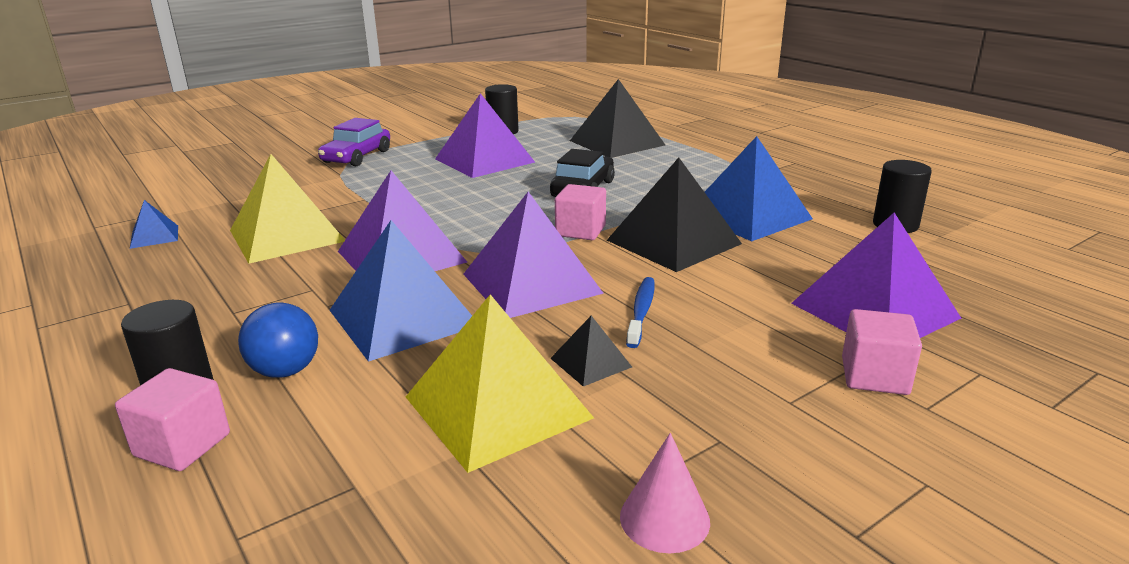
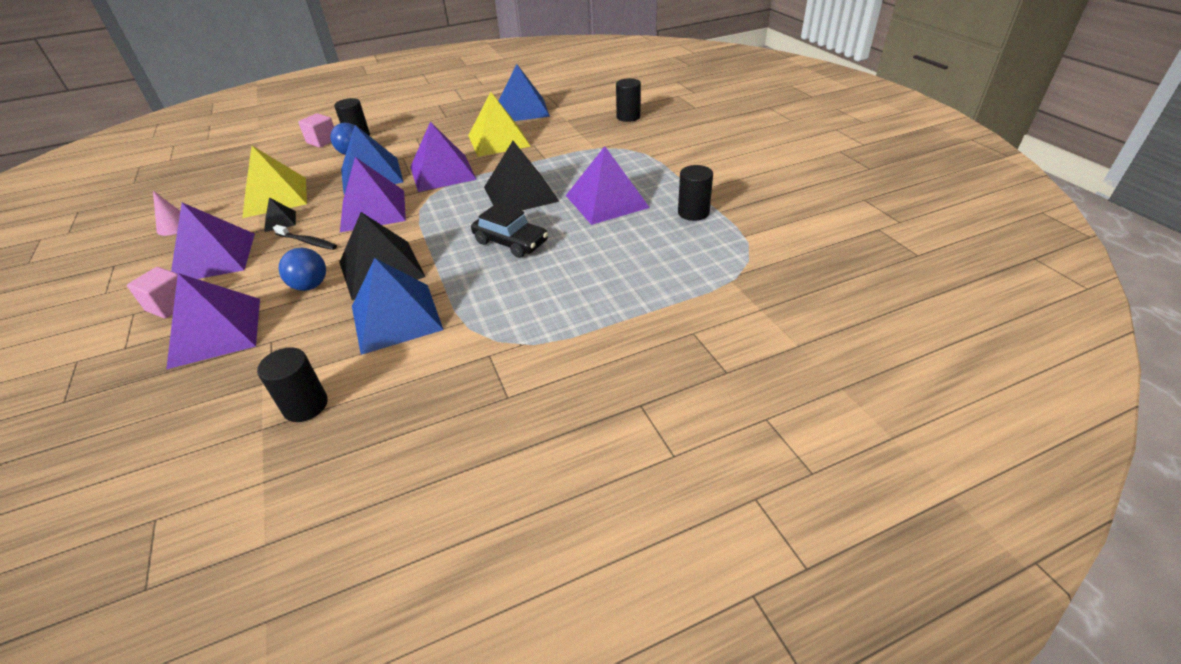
camera: 105 degrees right, 15 degrees up
(154, 236) = (522, 110): blue pyramid -> blue pyramid, size x2.15
(243, 168) = (628, 117): none -> black cylinder
(357, 157) = (639, 150): purple car -> none
(580, 231) = (430, 233): pink cube -> none
(617, 143) = (633, 276): black pyramid -> black pyramid (521, 194)
(641, 311) = (308, 242): blue toothbrush -> black toothbrush
(735, 391) = (214, 257): none -> purple pyramid
(737, 276) = (310, 286): none -> blue ball

